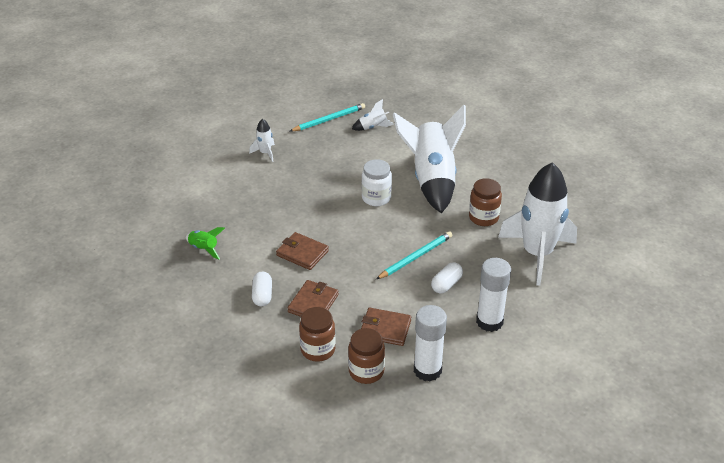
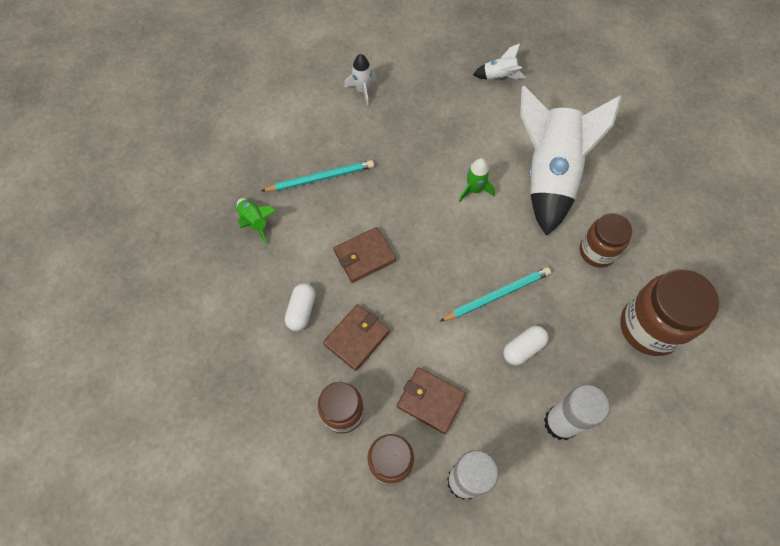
camera: 15 degrees right, 25 degrees up
(302, 253) = (364, 256): brown wallet -> brown wallet turned 75 degrees counterclockwise
(329, 119) = (450, 54): turquoise pencil -> turquoise pencil (320, 178)
(376, 198) = (474, 190): white jar -> green rocket
(537, 254) = (649, 327): white rocket -> brown jar

